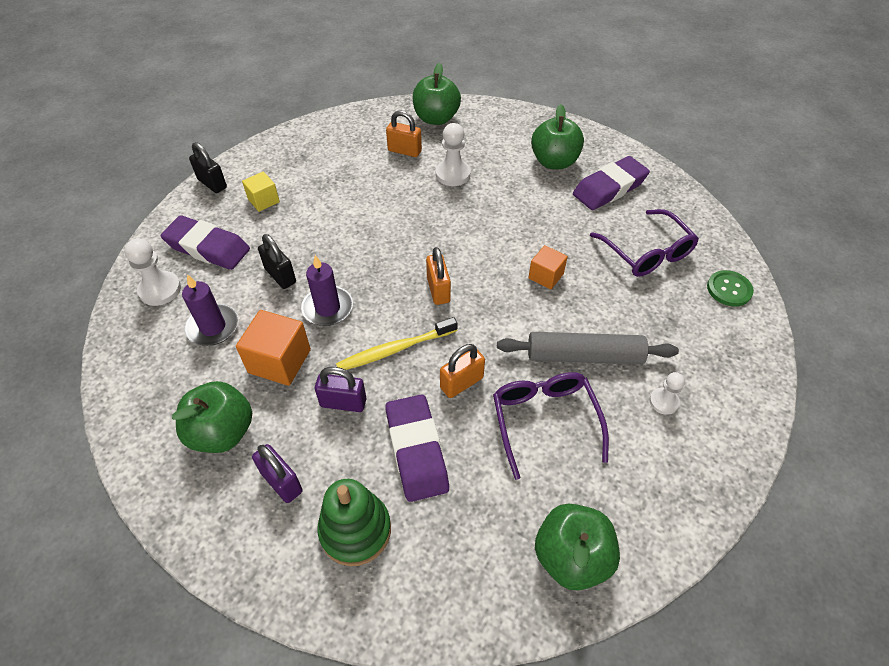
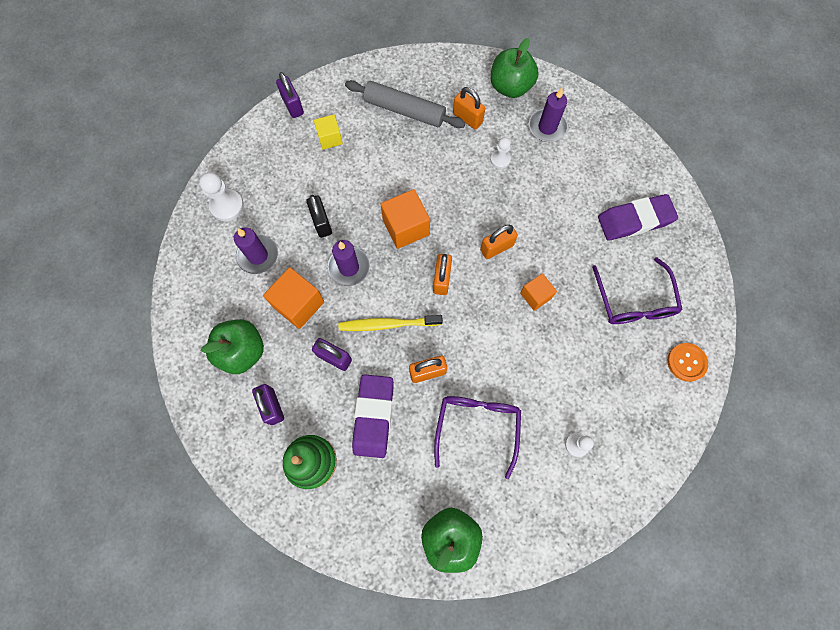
camera: 20 degrees right, 20 degrees up
(207, 248) = (272, 175): purple eraser -> none
(212, 183) = (293, 105): black padlock -> purple padlock
(378, 254) = (406, 227): none -> orange cube
(453, 174) = (500, 159): white pawn -> white pawn, size x0.62
(484, 246) = (496, 248): none -> orange padlock
(487, 139) = (547, 127): none -> purple candle
(554, 162) = (598, 174): green apple -> none
(584, 356) = (533, 382): grey rolling pin -> grey rolling pin (404, 110)
(729, 289) = (686, 362): green button -> orange button

